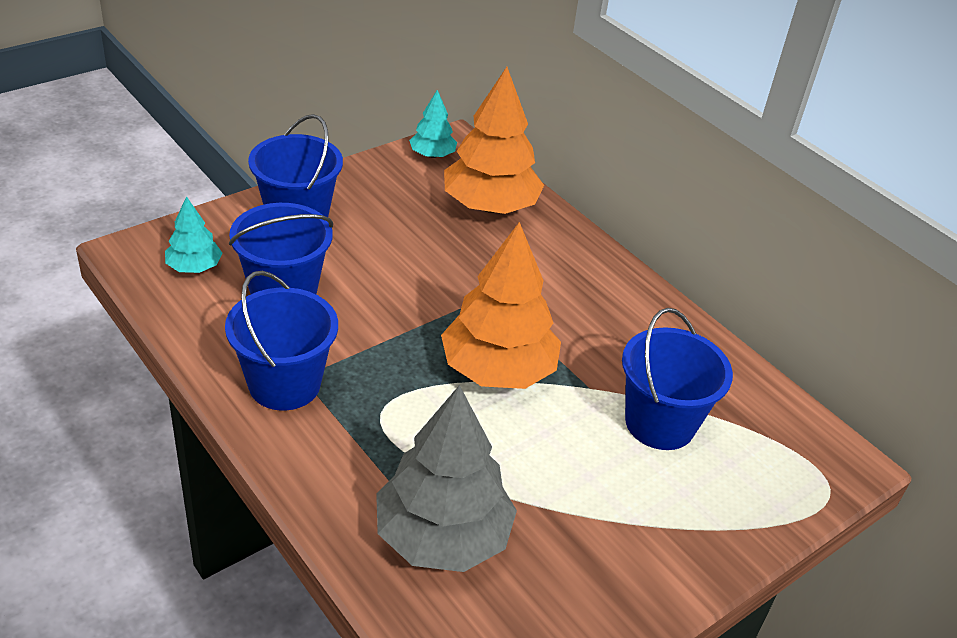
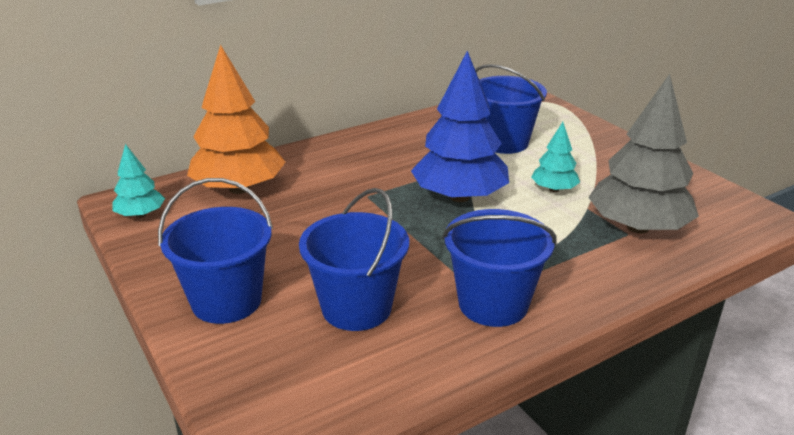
camera: 80 degrees left, 10 degrees down
(194, 267) = (306, 377): turquoise tree -> turquoise tree (554, 189)
(498, 370) = (459, 197): orange tree -> blue tree

